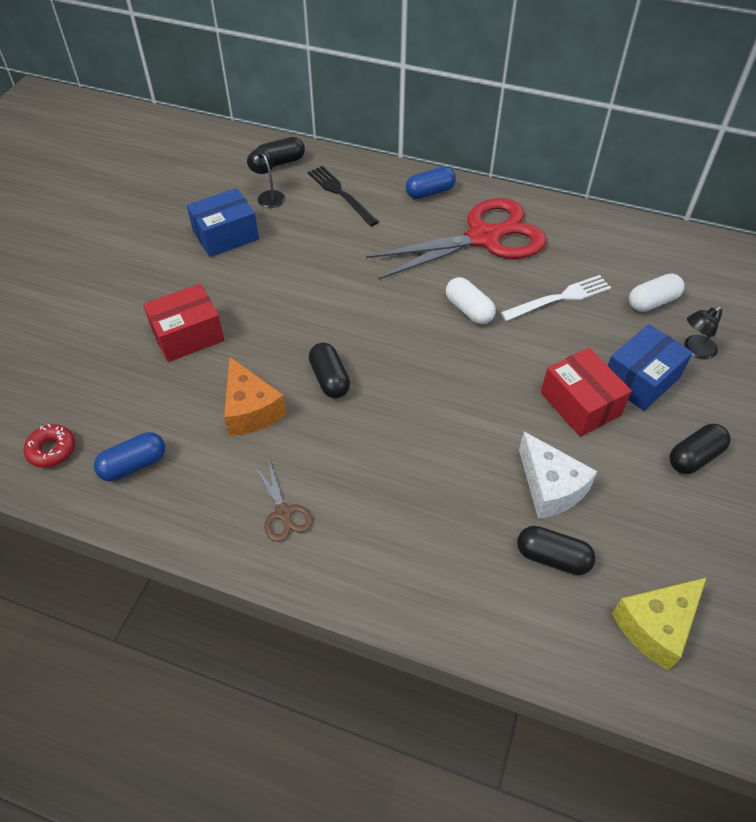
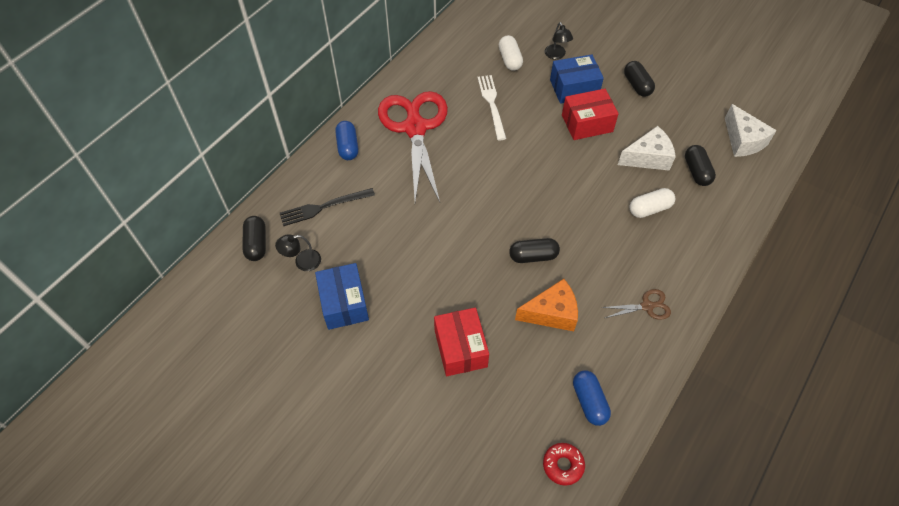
camera: 75 degrees left, 5 degrees up
(469, 310) = (488, 157): white capsule -> white capsule (649, 209)
(552, 557) = (696, 171): black capsule -> black capsule turned 45 degrees counterclockwise
(641, 379) = (574, 88): blue box -> blue box turned 75 degrees counterclockwise
(656, 626) = (743, 140): yellow cheese -> white cheese

